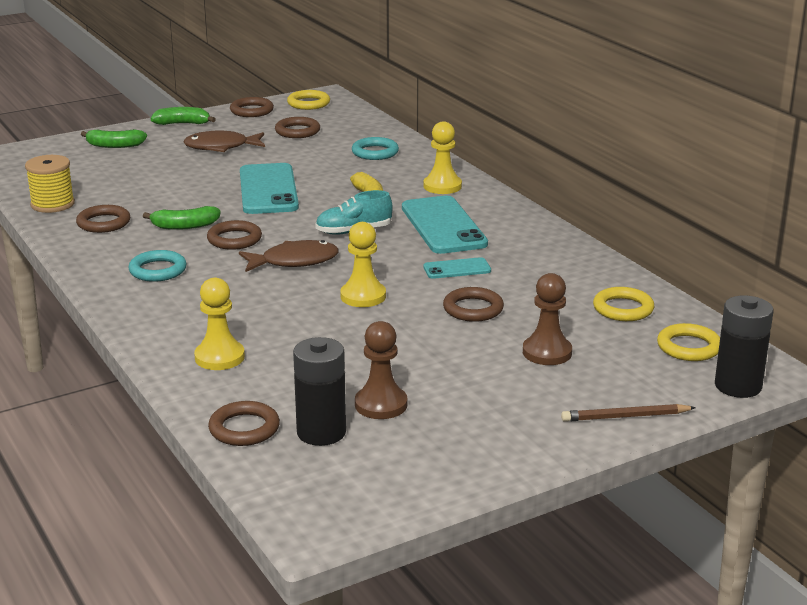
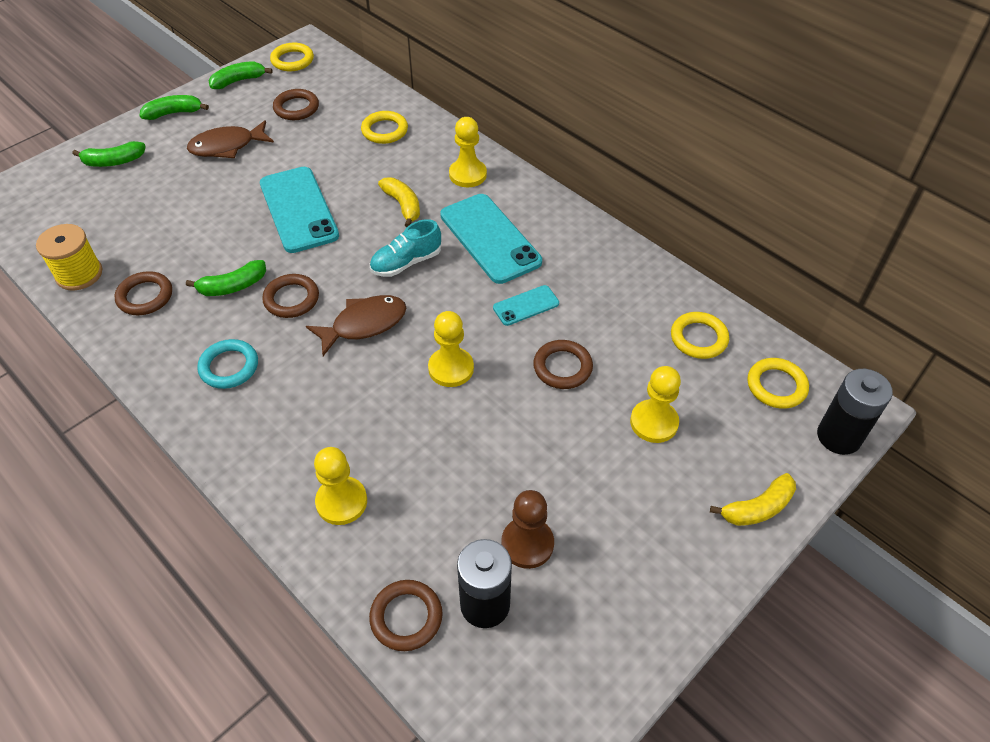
camera: 15 degrees left, 25 degrees up
(251, 111) = (239, 81): brown ring -> green banana
(375, 152) = (384, 130): turquoise ring -> yellow ring
(547, 352) = (654, 422): brown pawn -> yellow pawn
(625, 416) = (757, 508): brown pencil -> yellow banana

